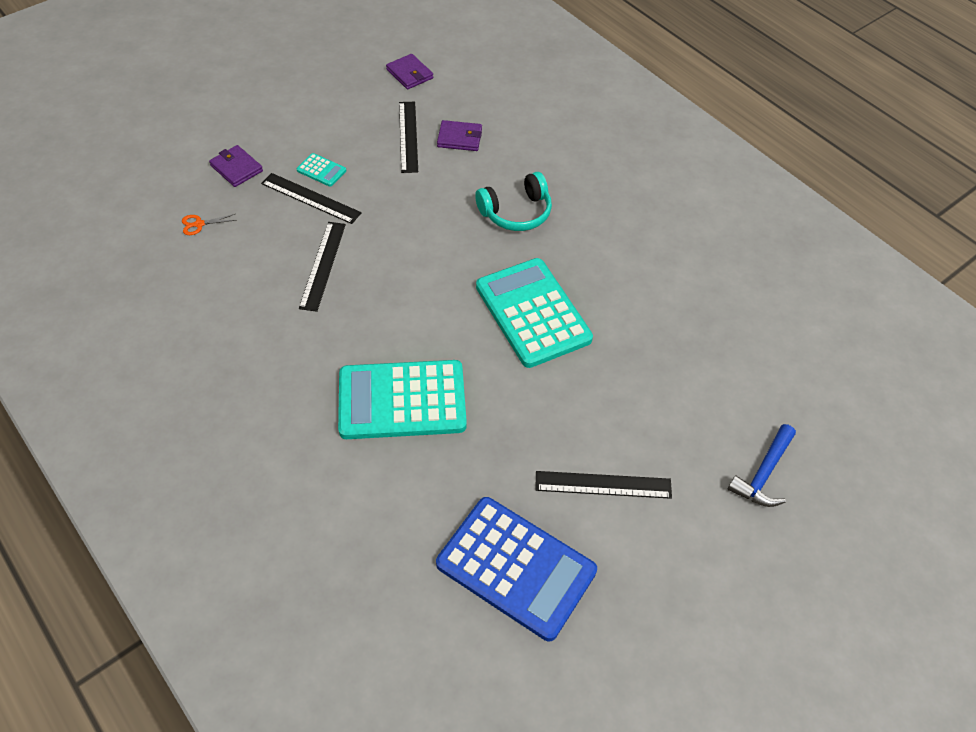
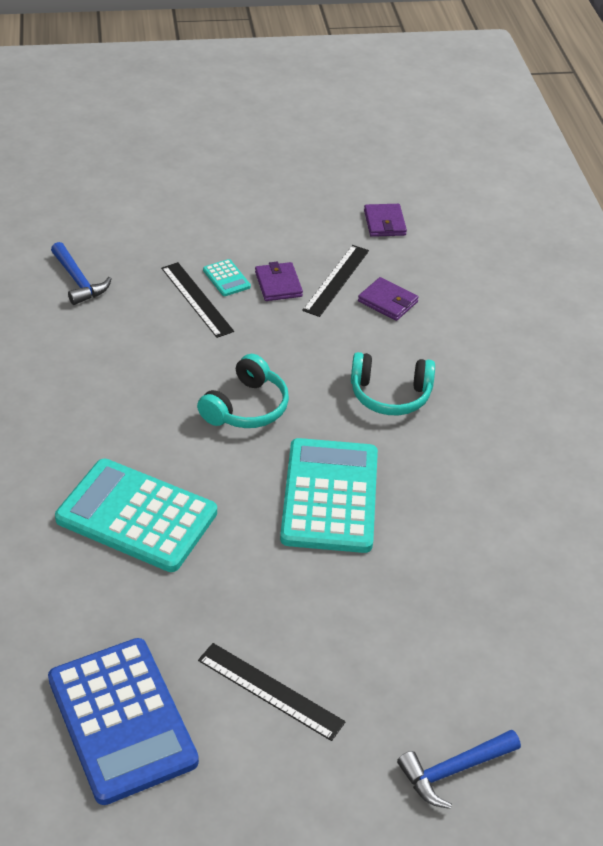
camera: 30 degrees right, 10 degrees down
(199, 224) = (78, 281): orange scissors -> blue hammer
(236, 168) = (149, 246): purple wallet -> purple wallet (278, 284)
(323, 265) = (160, 363): black ruler -> none
(418, 271) = (246, 407): none -> turquoise headphones

